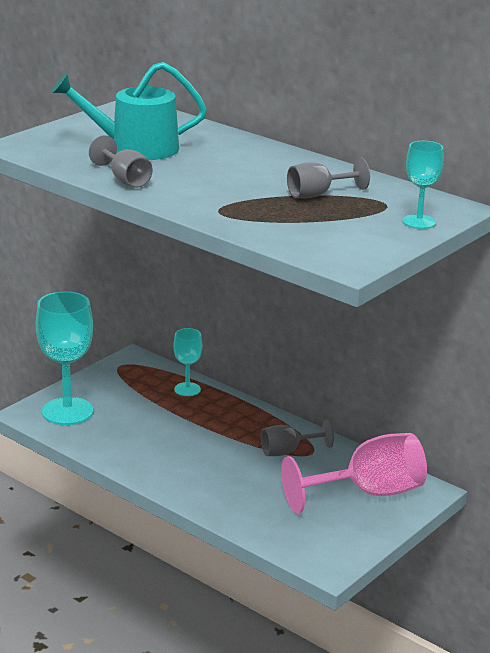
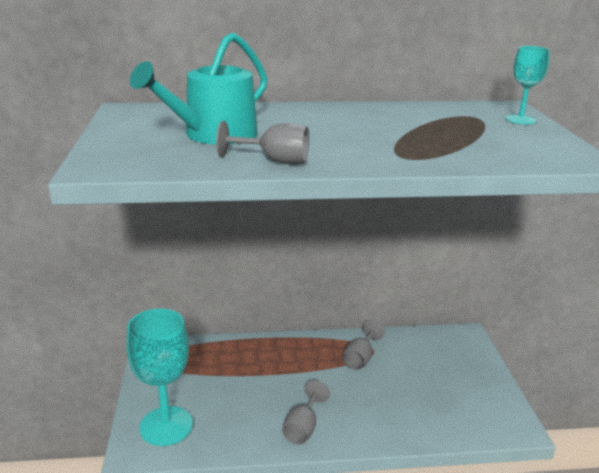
camera: 45 degrees left, 0 degrees up
(187, 389) = (227, 351): turquoise goblet -> none
(318, 194) = (424, 124): grey goblet -> grey goblet (303, 428)
(368, 493) = (446, 357): pink goblet -> none

